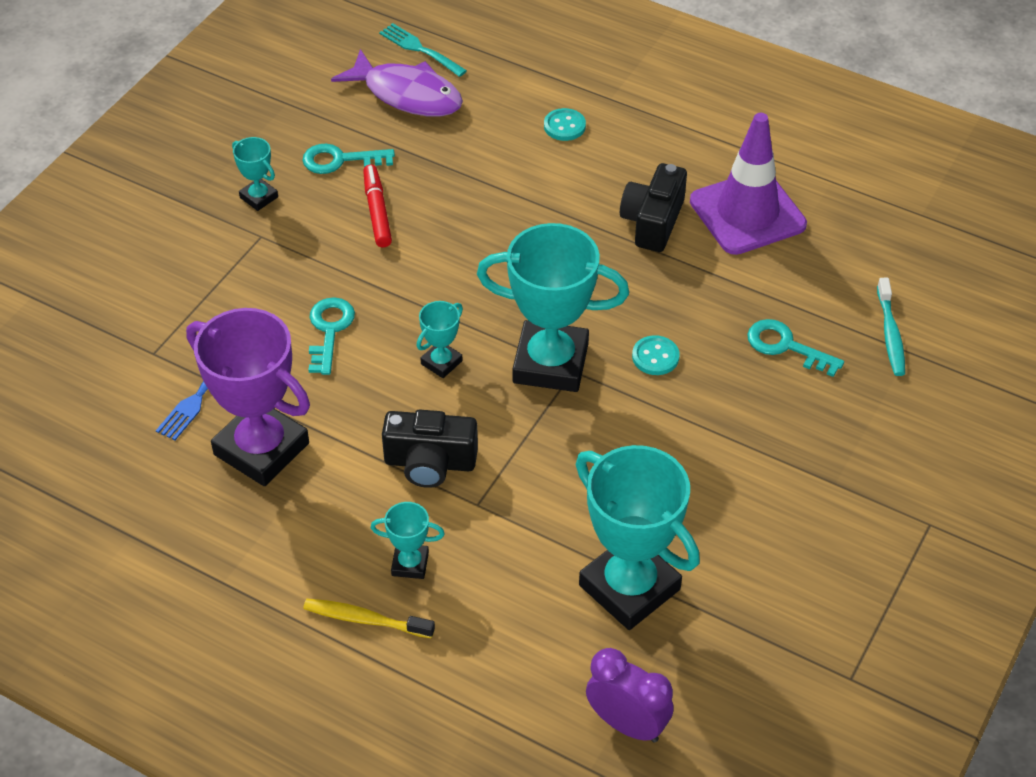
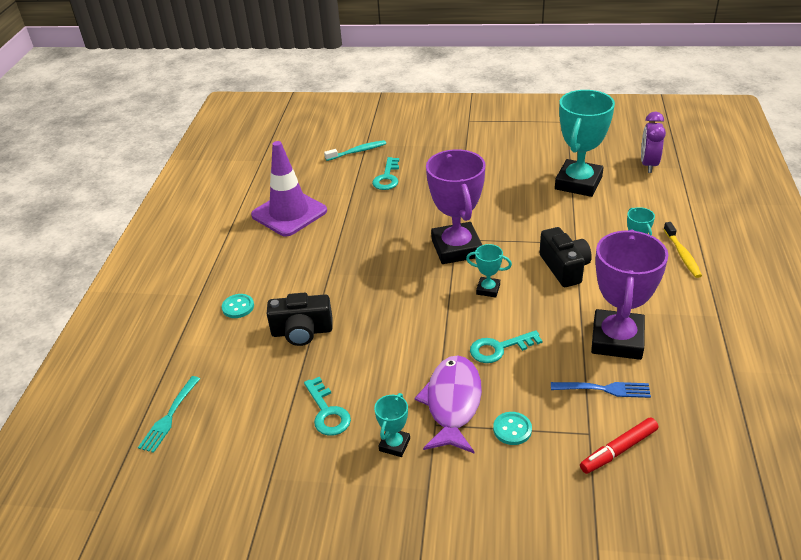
camera: 110 degrees left, 10 degrees down
(377, 212) = (373, 369): red marker -> red marker (619, 450)
(407, 95) = (232, 402): purple fish -> purple fish (452, 403)
(550, 363) = (456, 248): turquoise trophy -> purple trophy
(652, 222) = (315, 244): black camera -> black camera (302, 332)
(655, 357) = (424, 214): turquoise button -> turquoise button (512, 429)

